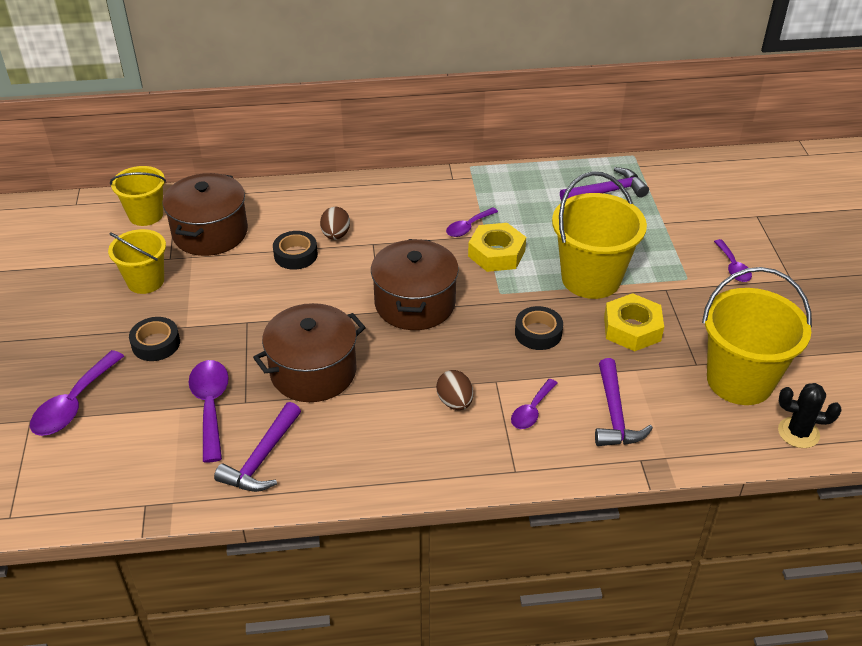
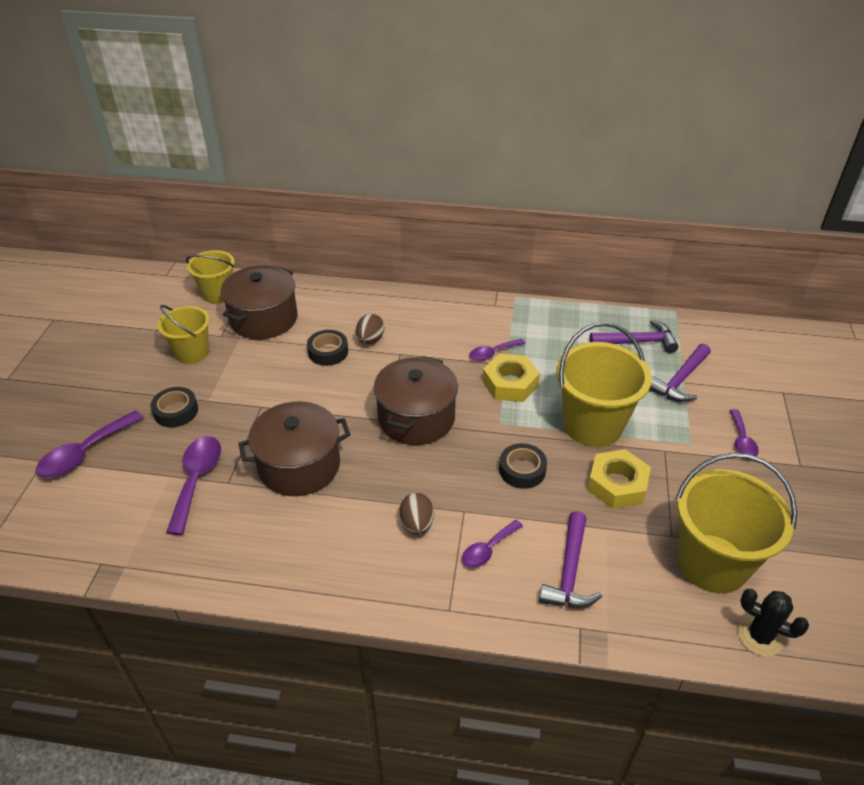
camera: 15 degrees right, 0 degrees up
(262, 458) = (219, 541): purple hammer -> purple hammer (680, 380)

